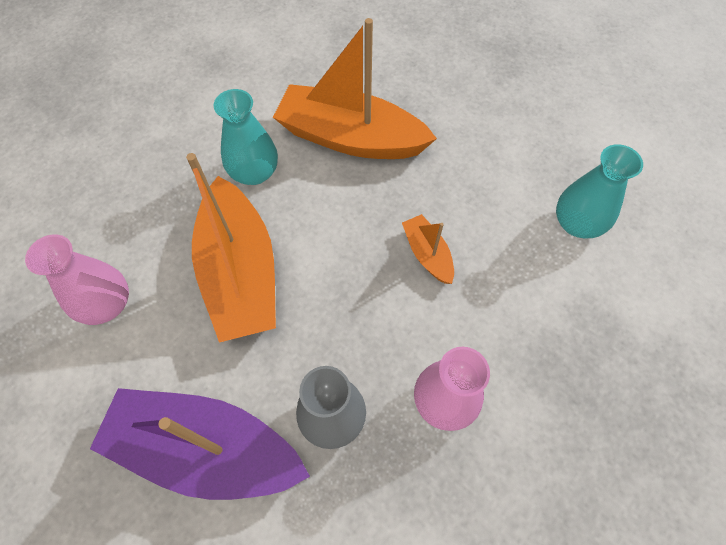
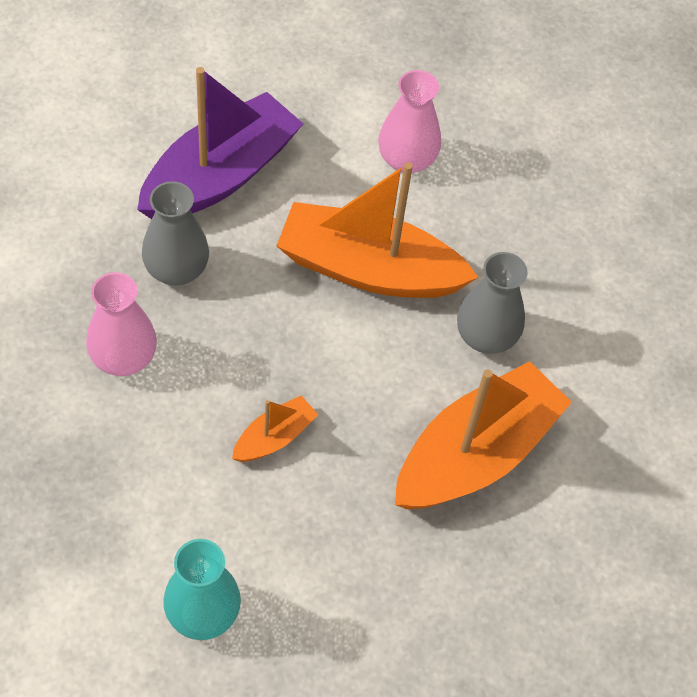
camera: 115 degrees right, 5 degrees down
(254, 172) = (486, 336): turquoise vase -> grey vase
(427, 254) = (274, 437): orange boat -> orange boat turned 45 degrees counterclockwise

